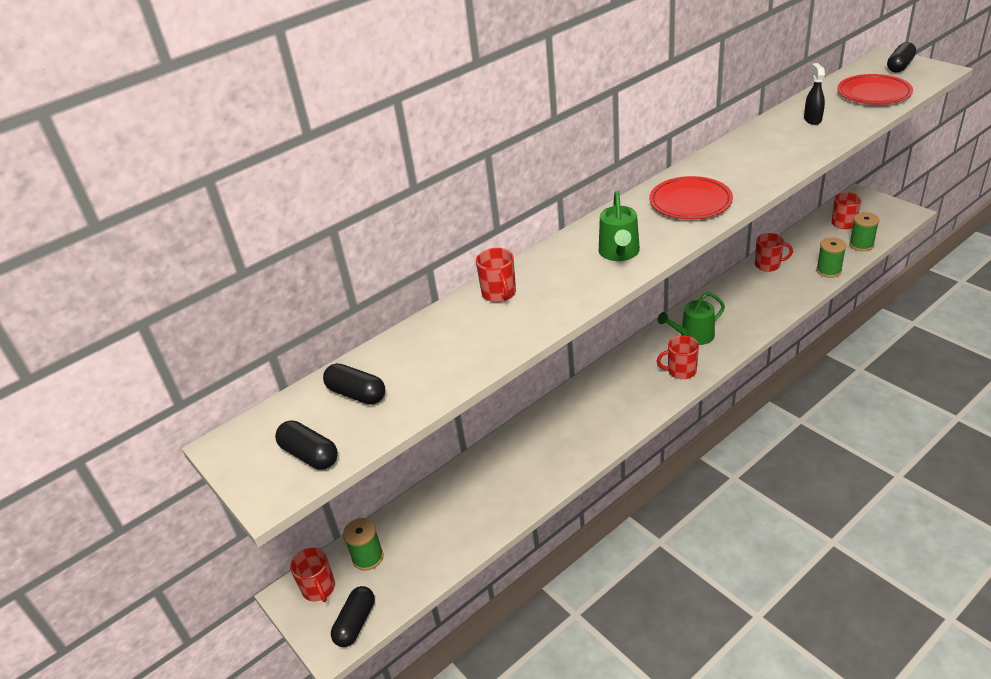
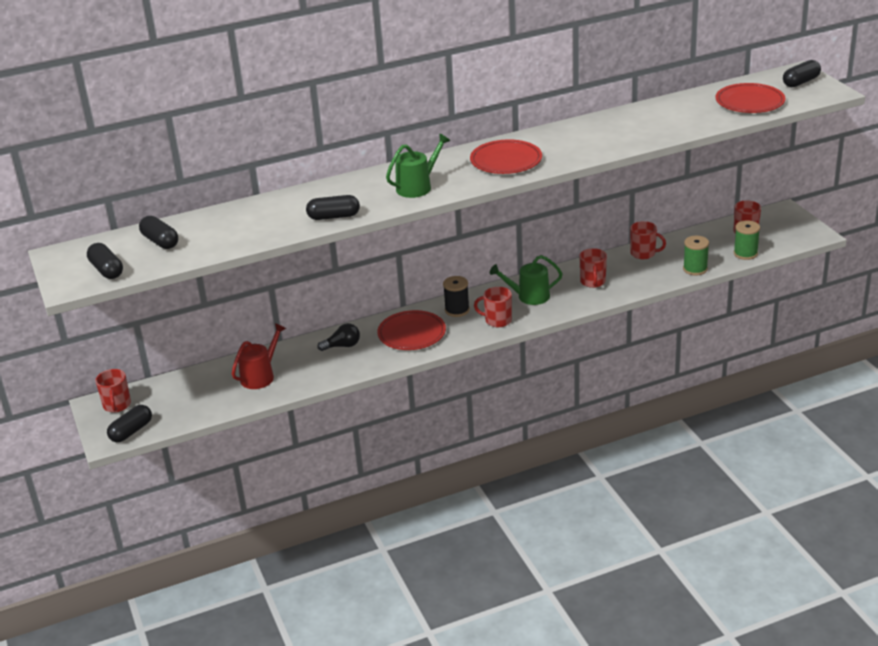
camera: 15 degrees right, 5 degrees down
(368, 557) = (163, 394): green spool -> none
(469, 503) = (260, 376): none -> red watering can
(499, 293) = (305, 198): red mug -> red mug (593, 282)
(538, 441) = (342, 346): none -> black light bulb
(552, 311) = (334, 217): none -> black capsule
(603, 408) = (412, 334): none -> red plate
(619, 253) = (417, 187): green watering can -> green watering can turned 150 degrees counterclockwise
(631, 368) = (457, 310): none -> black spool
(812, 119) = (672, 114): black spray bottle -> none

